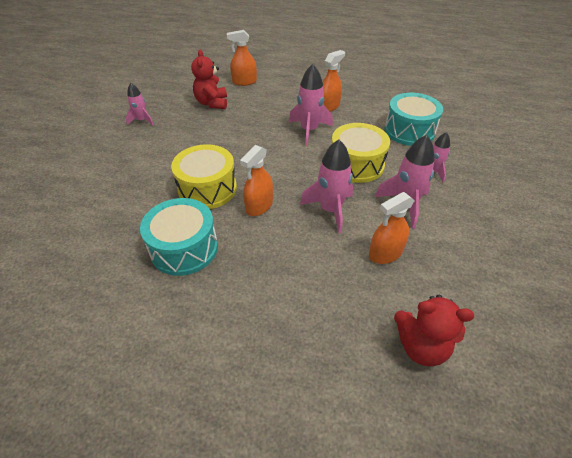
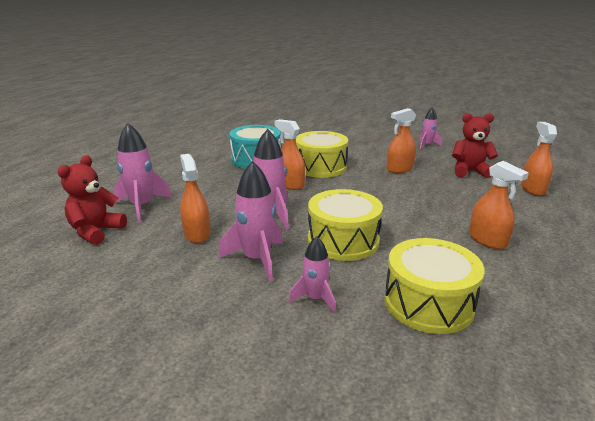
camera: 100 degrees right, 20 degrees down
(209, 138) = (399, 169): none -> orange spray bottle
(309, 130) = (419, 219): pink rocket -> pink rocket (142, 206)
(409, 131) = (428, 303): turquoise drum -> yellow drum

